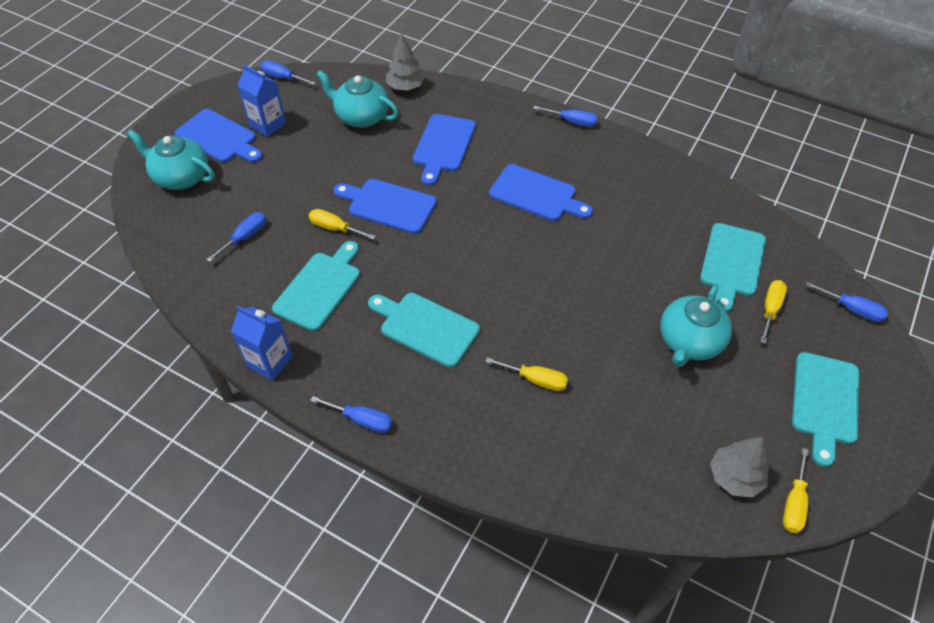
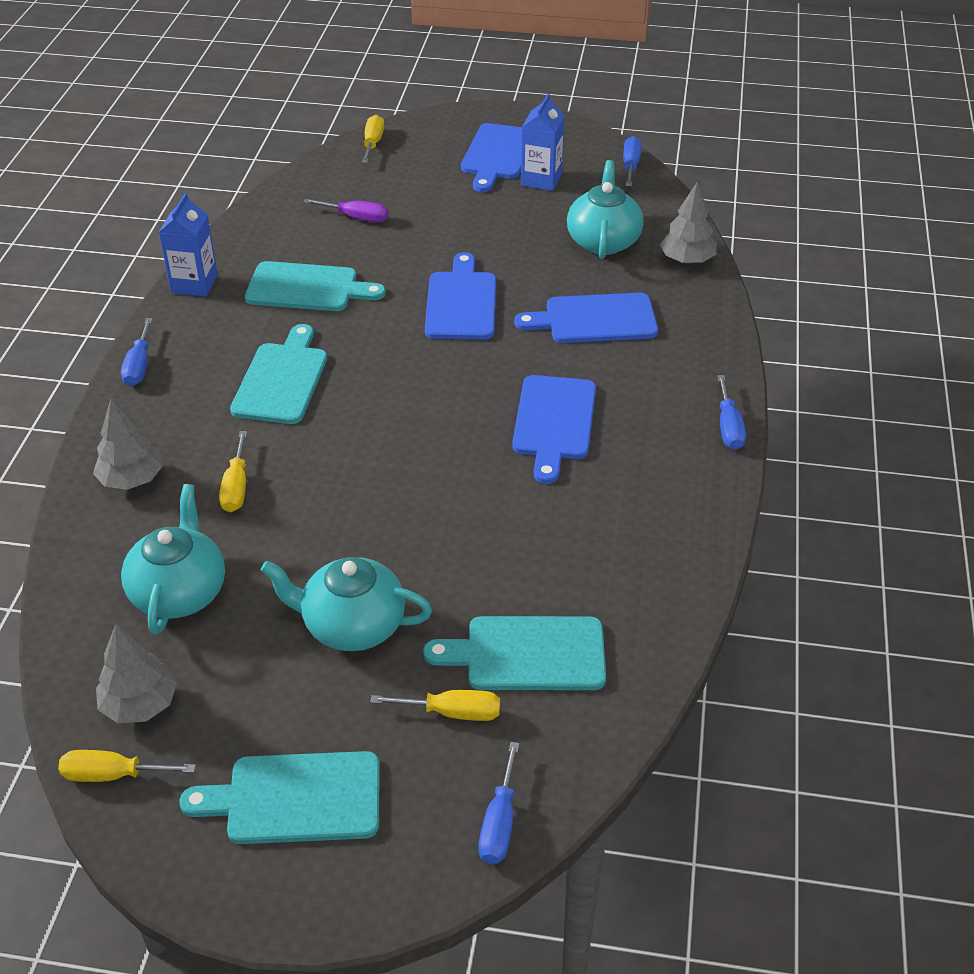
camera: 70 degrees right, 10 degrees down
(181, 177) = (422, 151): turquoise teapot -> turquoise teapot (179, 592)
(245, 237) = (356, 218): blue screwdriver -> purple screwdriver
(335, 228) = (402, 273): yellow screwdriver -> yellow screwdriver (373, 143)
(502, 447) = (132, 479): none -> grey tree

